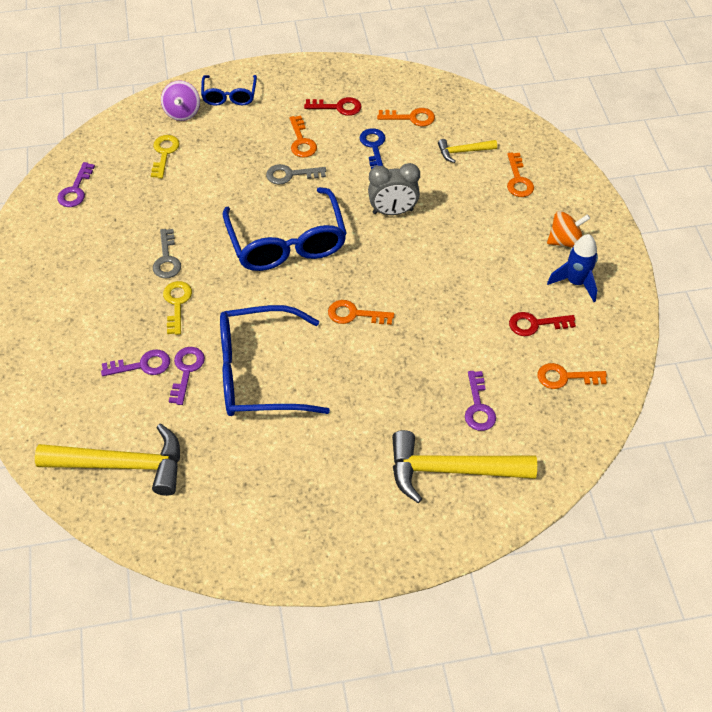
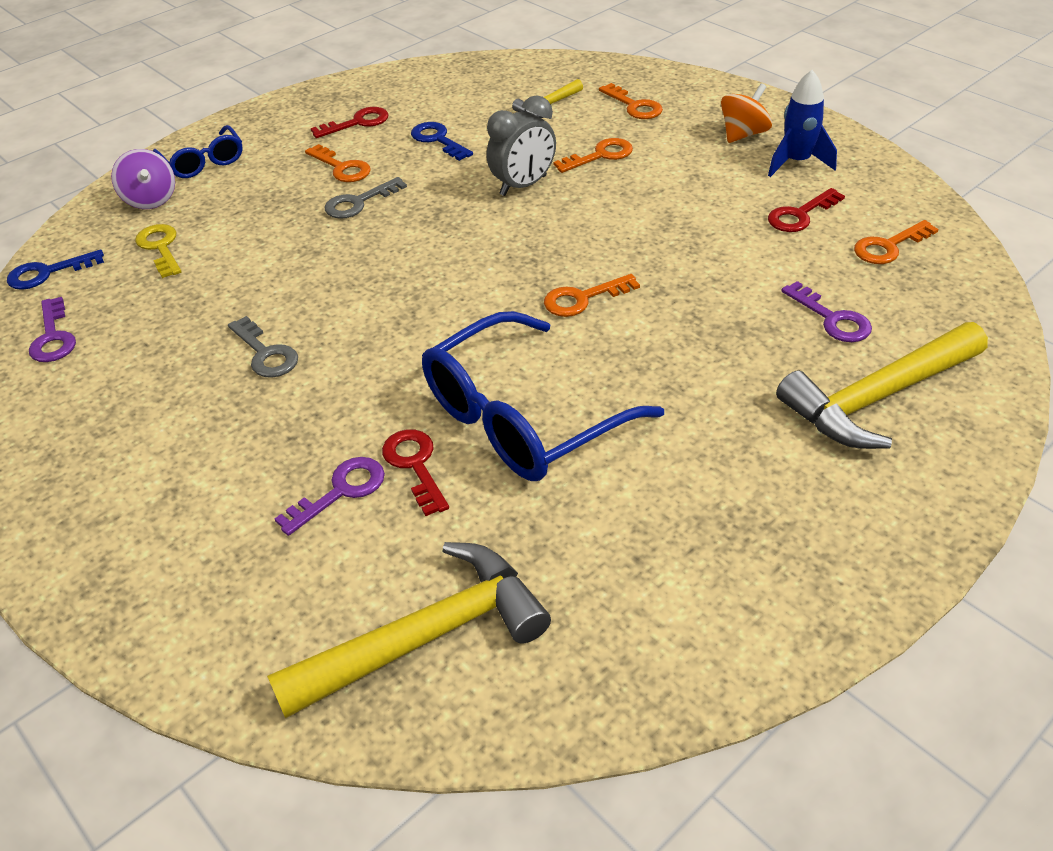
camera: 30 degrees left, 10 degrees down
(98, 142) = (47, 273): none -> blue key
(177, 303) = (327, 395): yellow key -> none
(186, 371) = (415, 465): purple key -> red key
(287, 242) = (420, 266): blue glasses -> none
(411, 118) = (456, 101): orange key -> orange key (600, 155)

